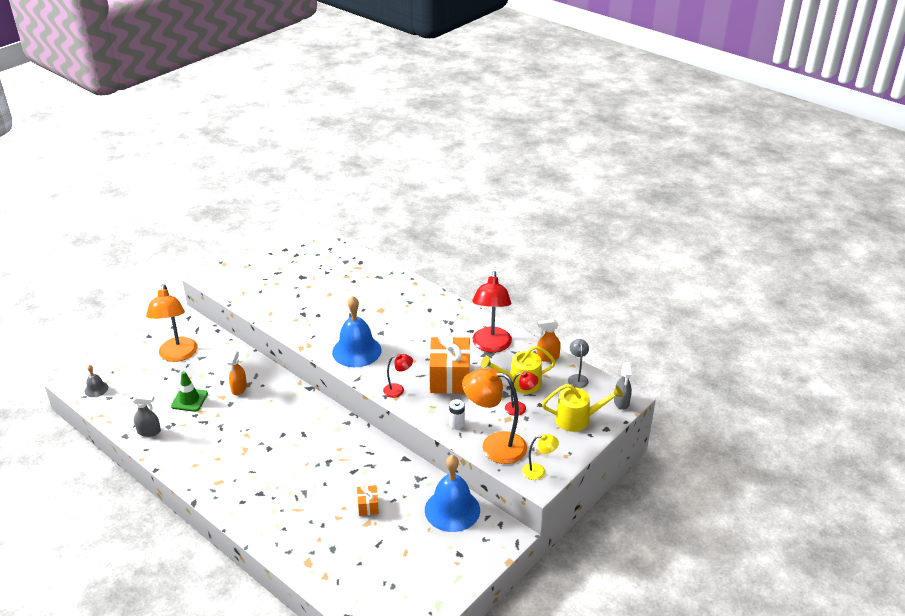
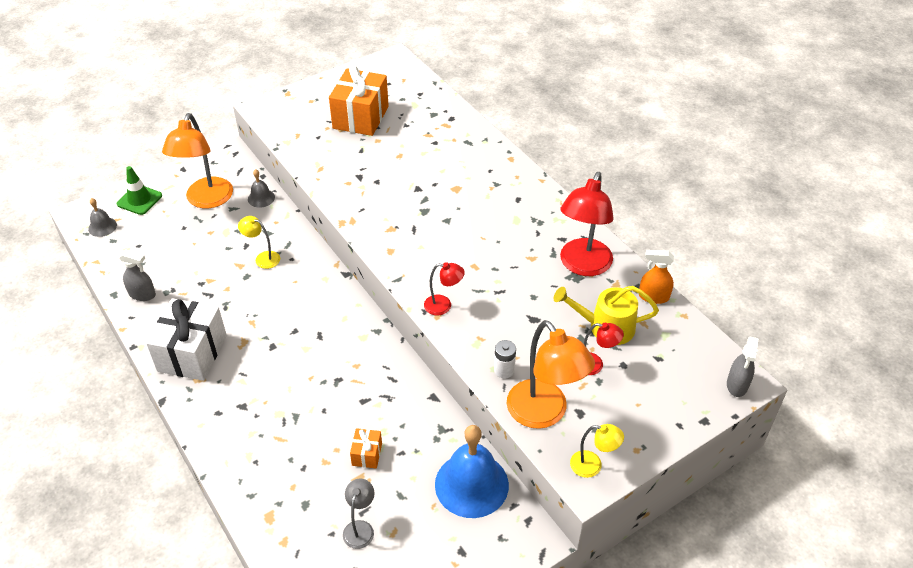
camera: 15 degrees right, 10 degrees up
(189, 400) = (201, 262): green traffic cone -> green traffic cone (139, 200)
(206, 465) = (192, 353): none -> white gift
(222, 346) = (261, 198): none -> grey bell
(239, 388) = (263, 258): orange spray bottle -> yellow lamp
(356, 351) = (408, 240): blue bell -> none
(449, 378) = (515, 302): orange gift -> orange gift (360, 117)
(494, 446) = (544, 414): orange lamp -> orange lamp turned 150 degrees counterclockwise
(577, 378) = (685, 336): grey lamp -> grey lamp (360, 528)
(577, 419) = (668, 397): yellow watering can -> none

